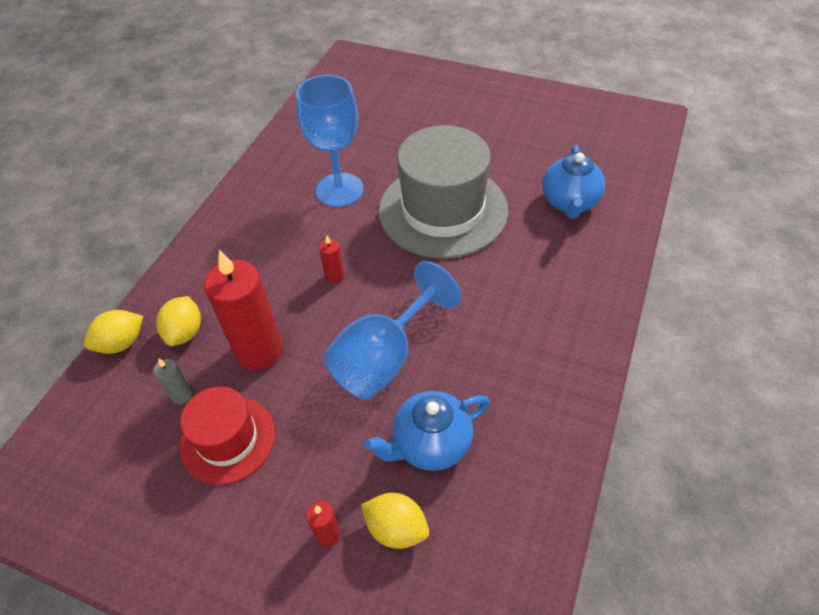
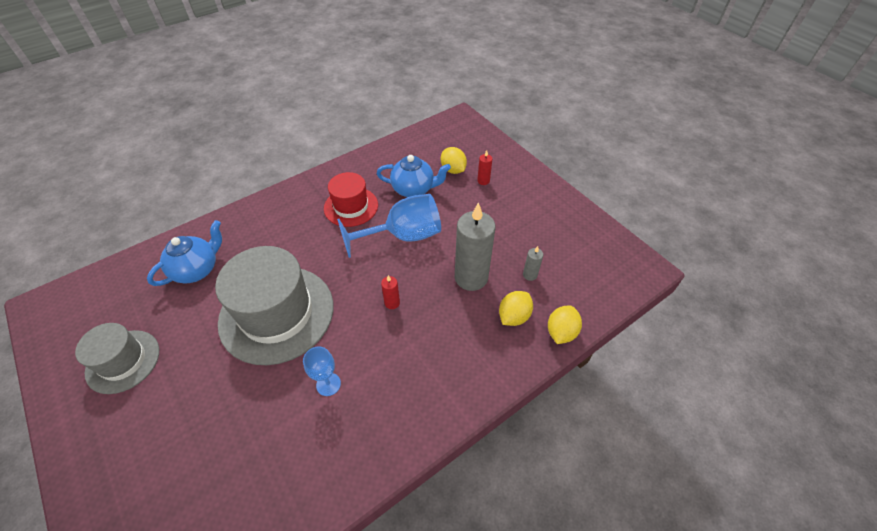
camera: 150 degrees left, 0 degrees up
(121, 343) = (561, 332): yellow lemon -> yellow lemon turned 60 degrees counterclockwise
(227, 439) = (512, 238): red hat -> red hat (351, 206)
(259, 351) = (471, 277): red candle -> grey candle
(339, 190) = (328, 384): blue goblet -> blue goblet, size x0.51
(525, 124) = (123, 361): none -> grey hat

